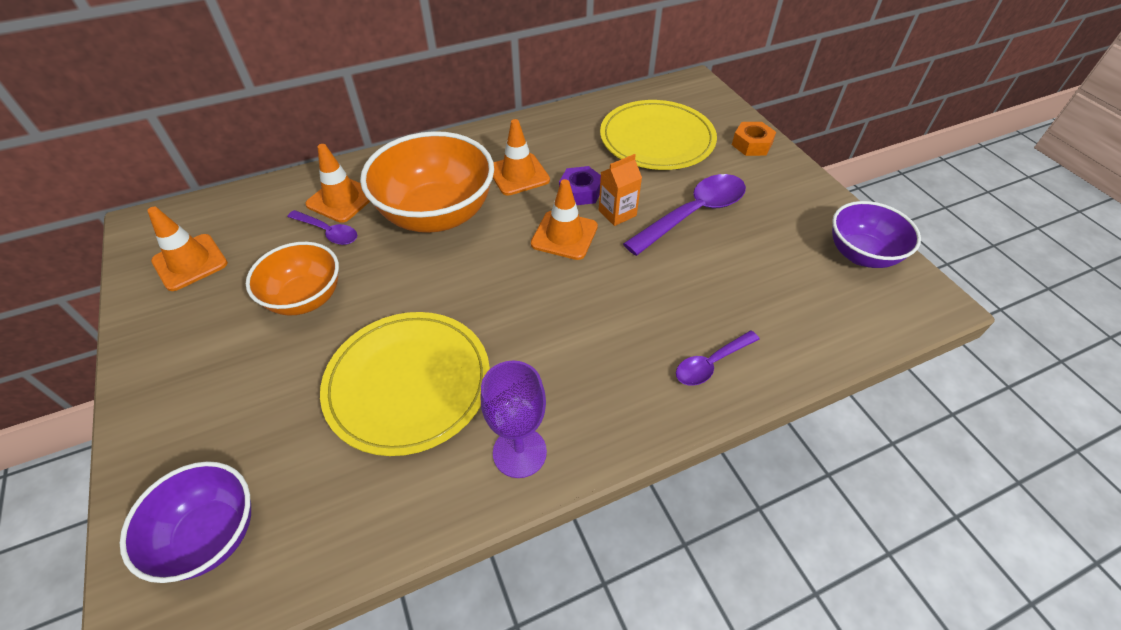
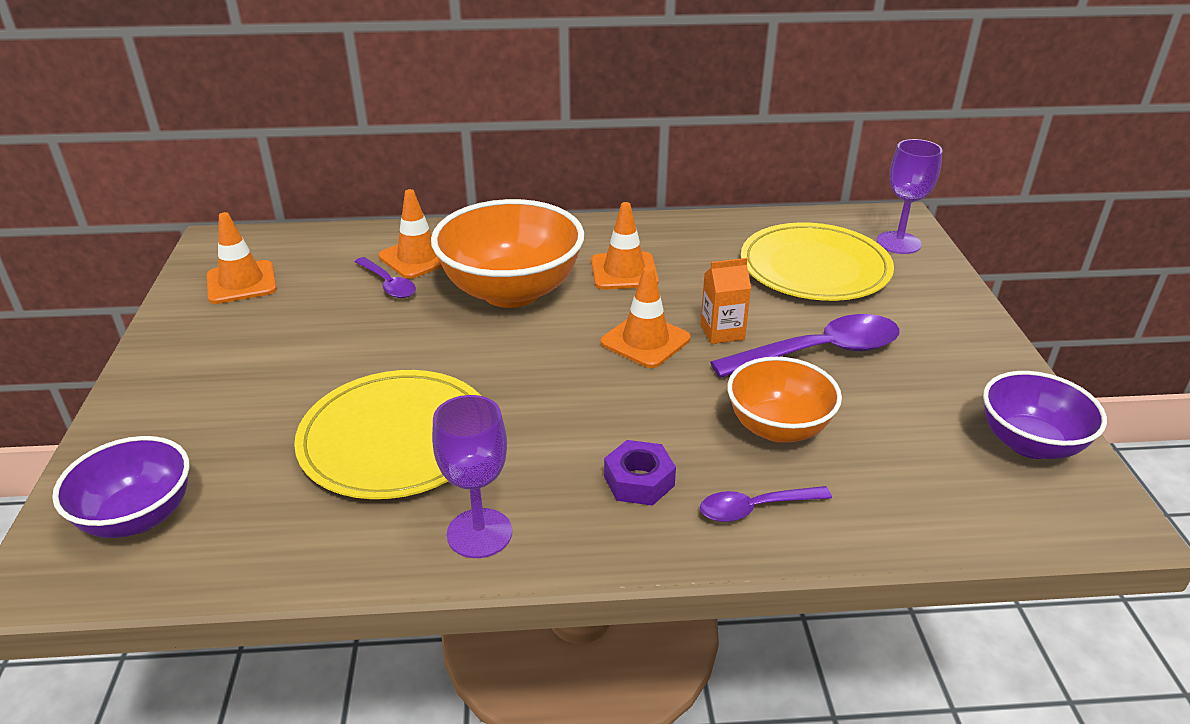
camera: 20 degrees right, 15 degrees down
(306, 298) = (334, 338): orange bowl -> orange bowl (778, 428)
(580, 191) = (689, 302): purple nut -> purple nut (639, 481)
(704, 104) = (898, 243): none -> purple goblet
(751, 144) = (940, 295): orange nut -> none

